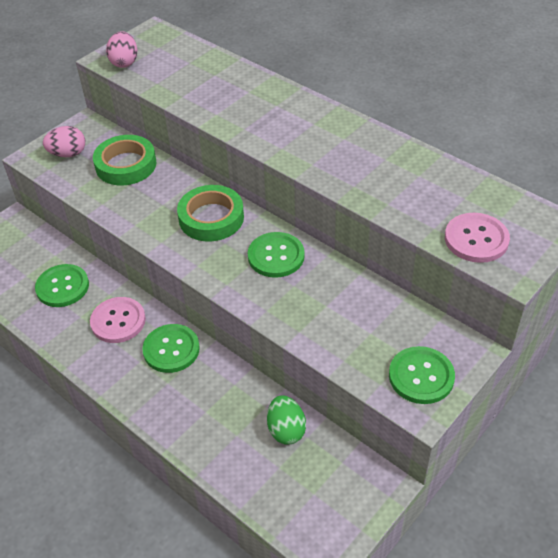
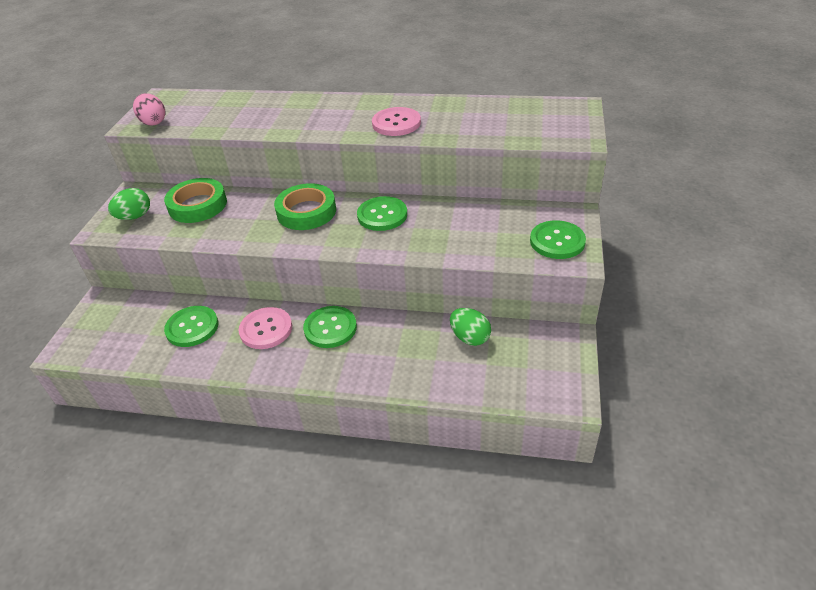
camera: 30 degrees left, 5 degrees down
(68, 154) = (135, 217): pink egg -> green egg
(476, 239) = (539, 131): pink button -> pink button (396, 123)

